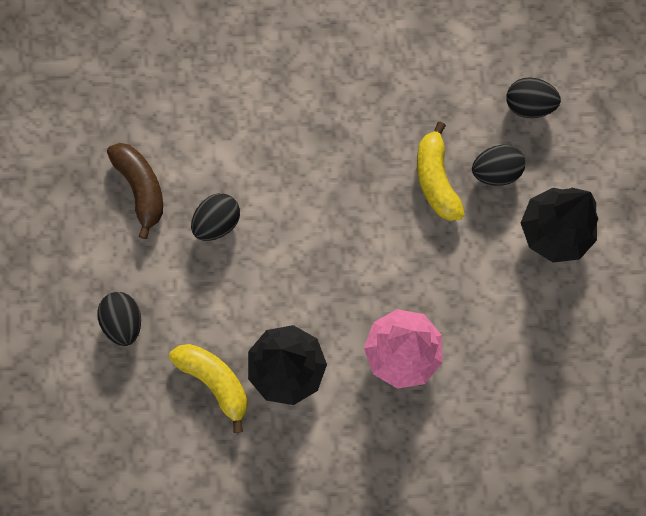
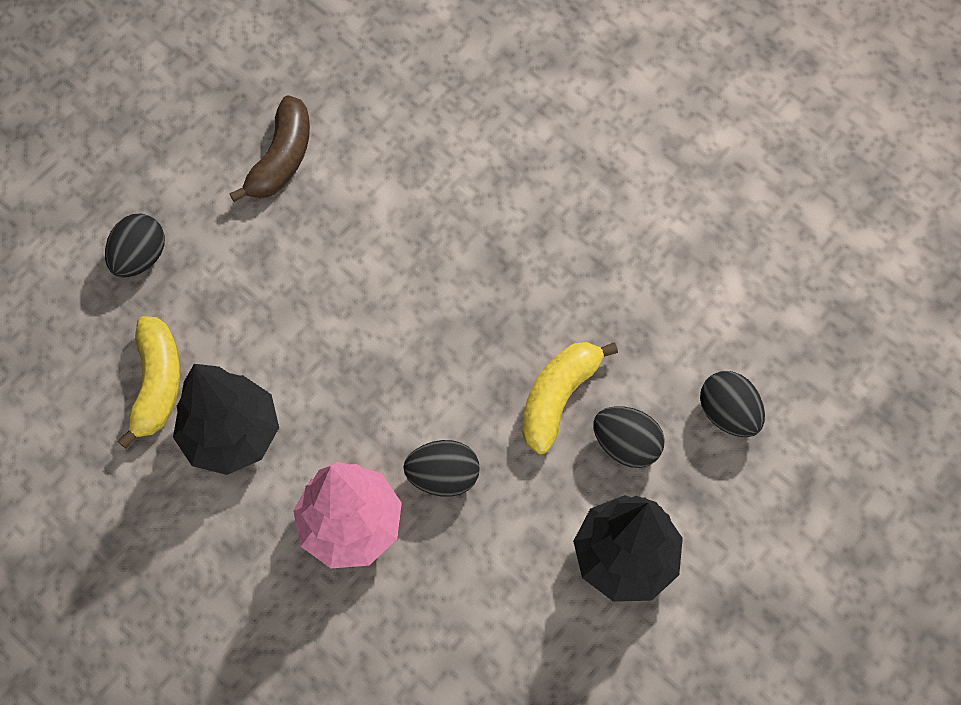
camera: 45 degrees right, 10 degrees down
(217, 222) = (313, 248): black egg -> black egg (443, 476)

